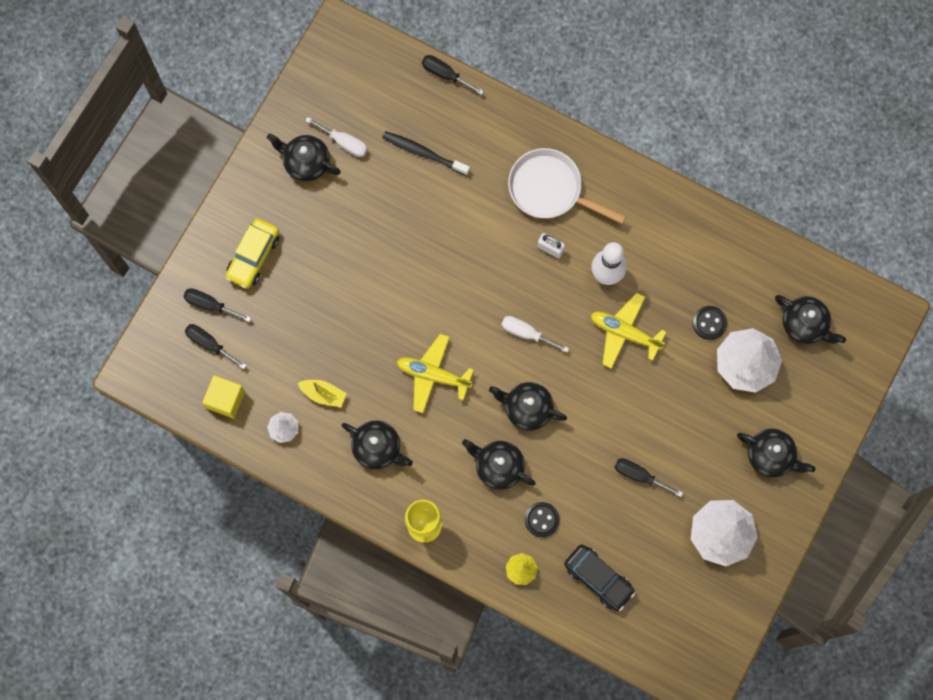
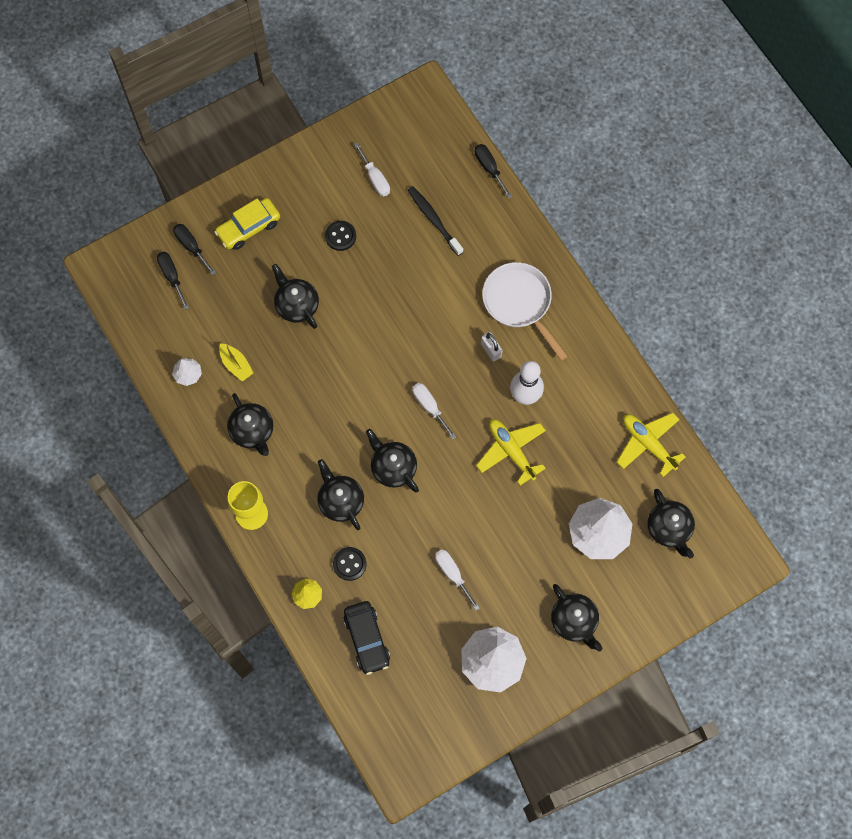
camera: 30 degrees right, 5 degrees down
(226, 399) = (157, 326): yellow cube -> none
(306, 162) = (335, 178): black teapot -> black teapot (296, 305)
(433, 375) = (333, 398): yellow plane -> yellow plane (648, 444)
(639, 475) = (452, 574): black screwdriver -> white screwdriver
(709, 323) = (587, 482): black button -> black button (340, 236)

